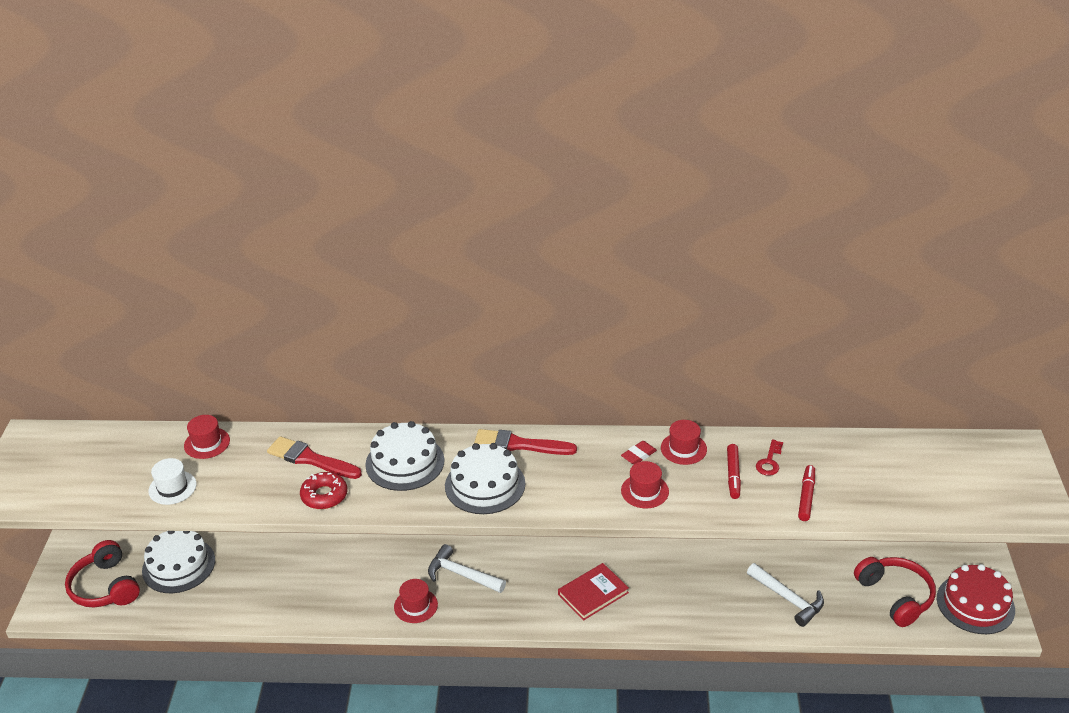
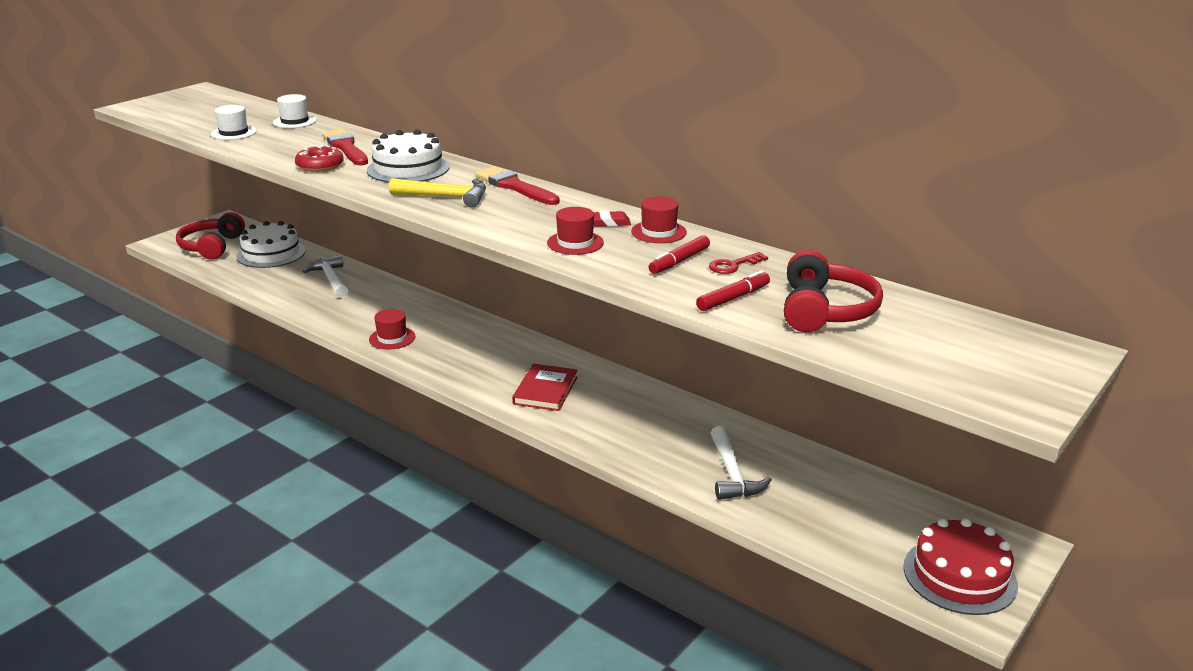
camera: 35 degrees right, 10 degrees down
(207, 443) = (294, 121): red hat -> white hat
(461, 574) = (454, 335): white hammer -> white hammer (331, 279)
(485, 485) = (446, 197): white cake -> yellow hammer
(593, 593) = (545, 390): red book -> red book turned 75 degrees counterclockwise
(895, 596) = (861, 525): red headphones -> red headphones (824, 310)

